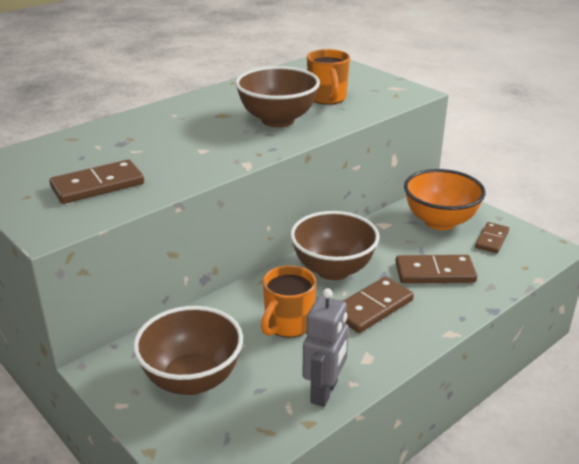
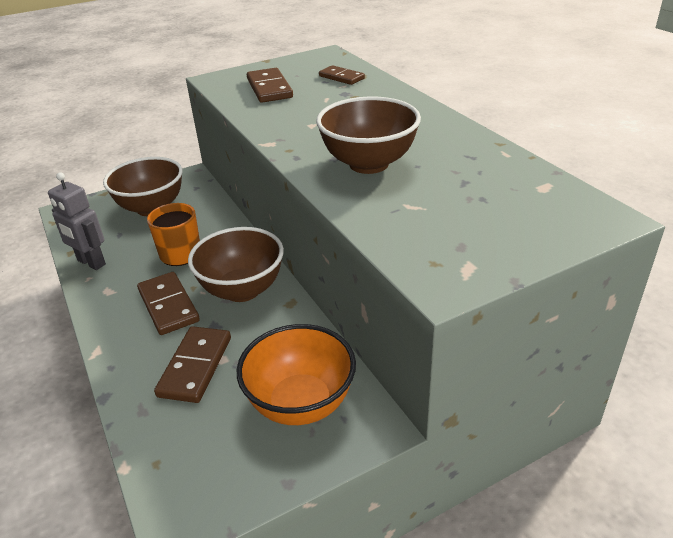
camera: 105 degrees right, 5 degrees up
(327, 98) = (431, 202): orange mug -> none
(492, 239) = (234, 449): brown domino -> brown domino (341, 77)

